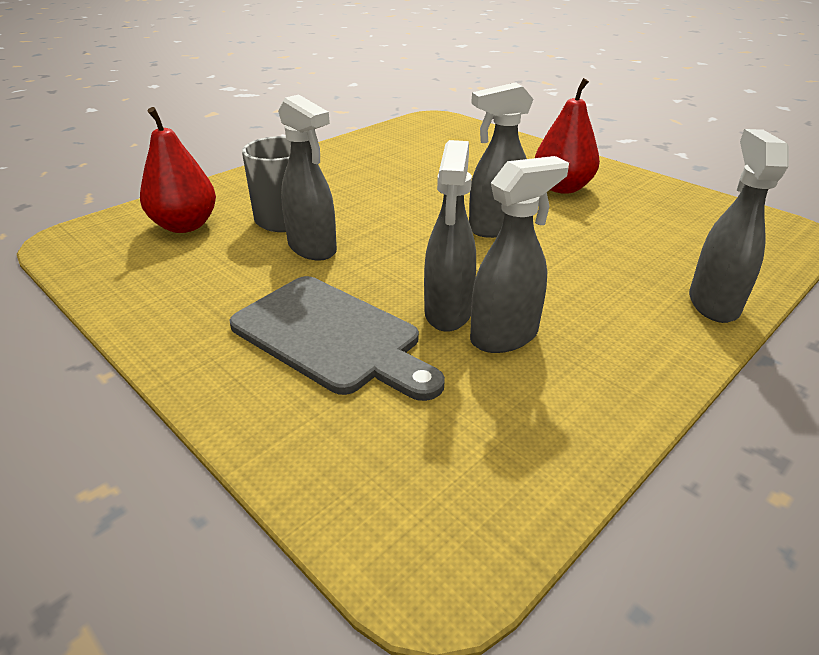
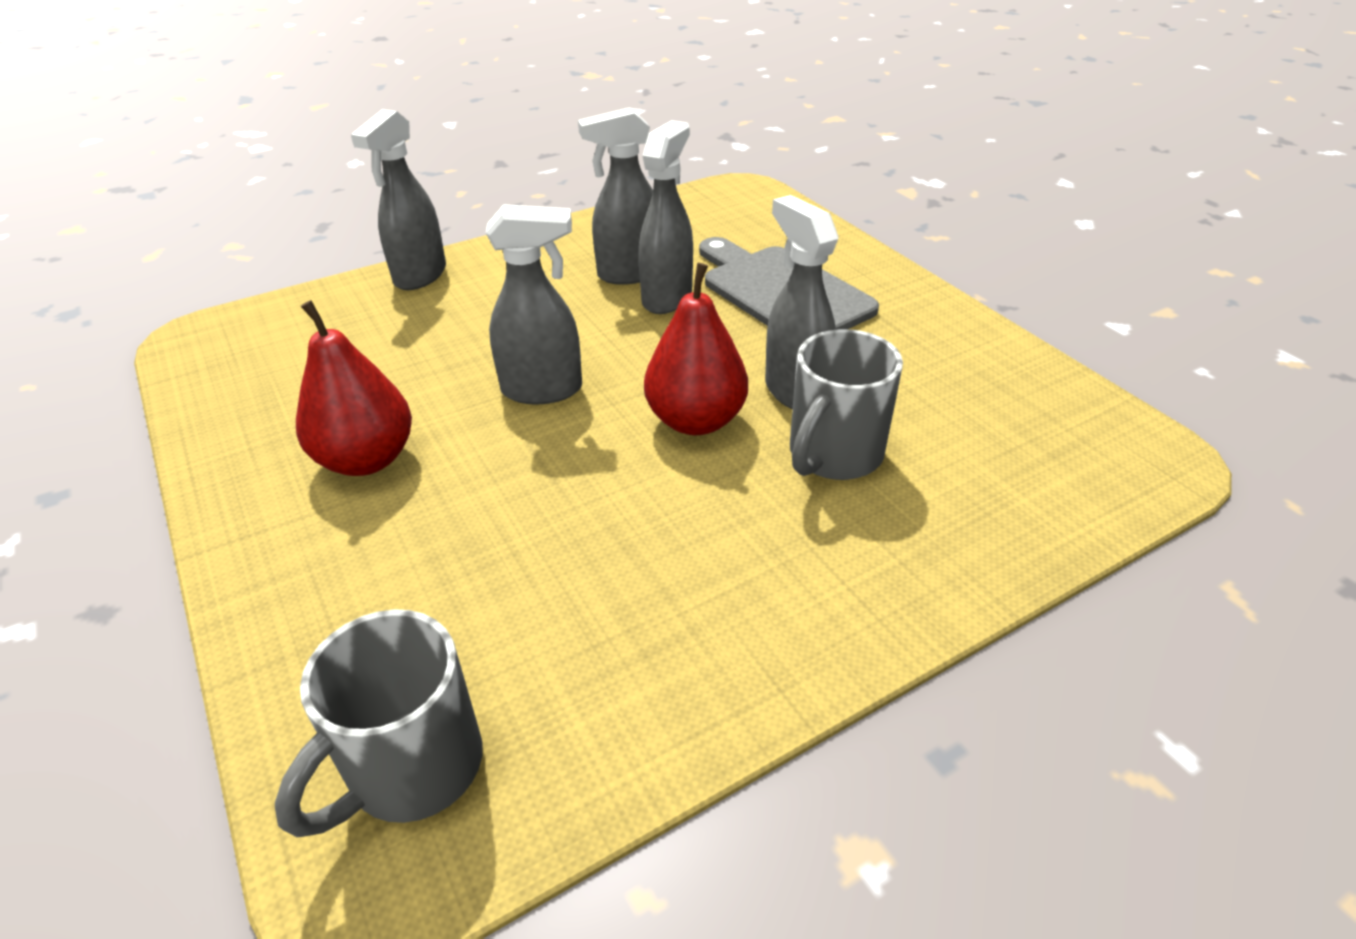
camera: 165 degrees left, 5 degrees up
(185, 225) = (991, 462): red pear -> red pear (696, 420)
(437, 129) = (412, 769): none -> grey mug

